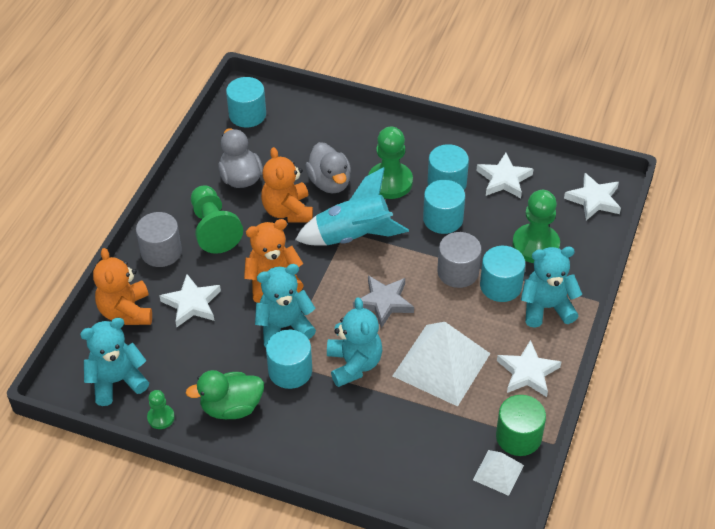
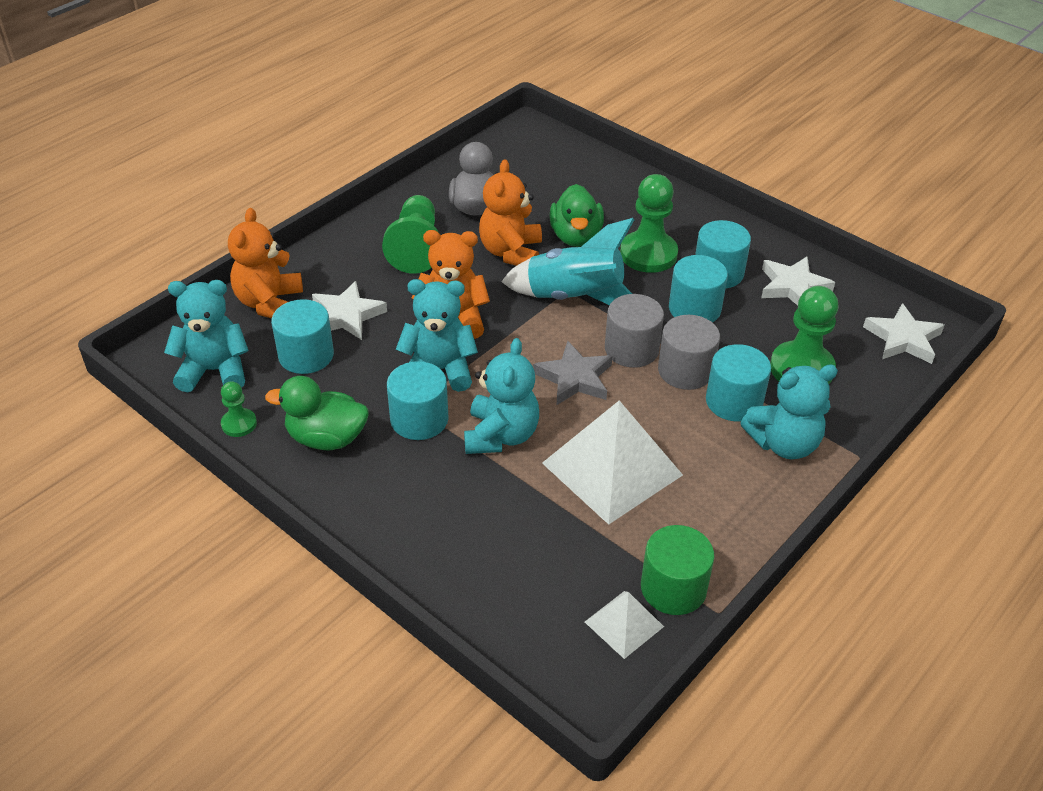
camera: 20 degrees right, 5 degrees down
(161, 251) = (344, 255): grey cylinder -> grey cylinder (631, 349)
(247, 114) = (518, 149): turquoise cylinder -> turquoise cylinder (306, 355)
(330, 182) = (576, 236): grey duck -> green duck
(528, 372) = (723, 513): white star -> none
(546, 307) = (784, 443): turquoise teddy bear -> turquoise teddy bear turned 150 degrees clockwise

